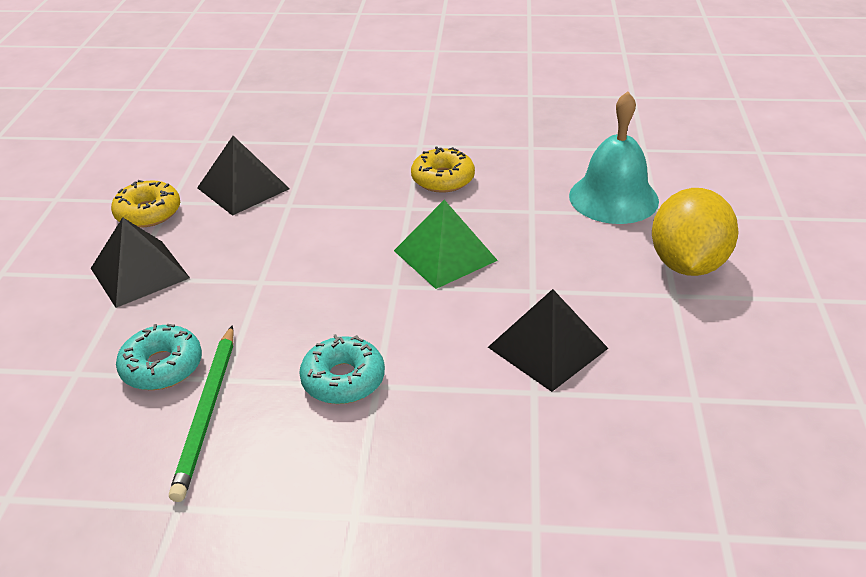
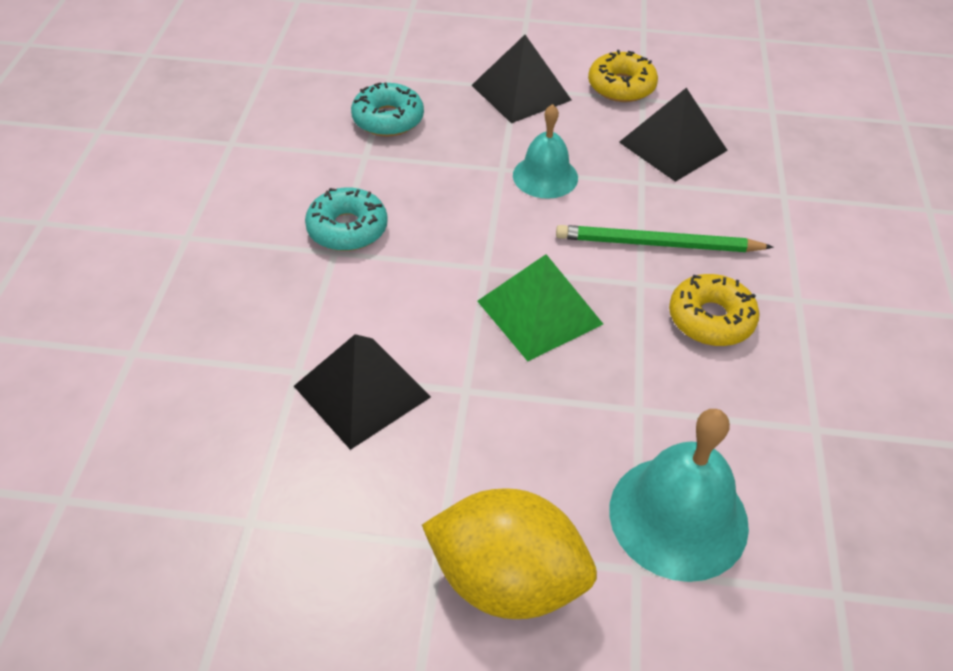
camera: 90 degrees right, 10 degrees up
(207, 412) = (327, 149): green pencil -> green pencil (658, 244)
(275, 255) = (545, 176): none -> turquoise bell

